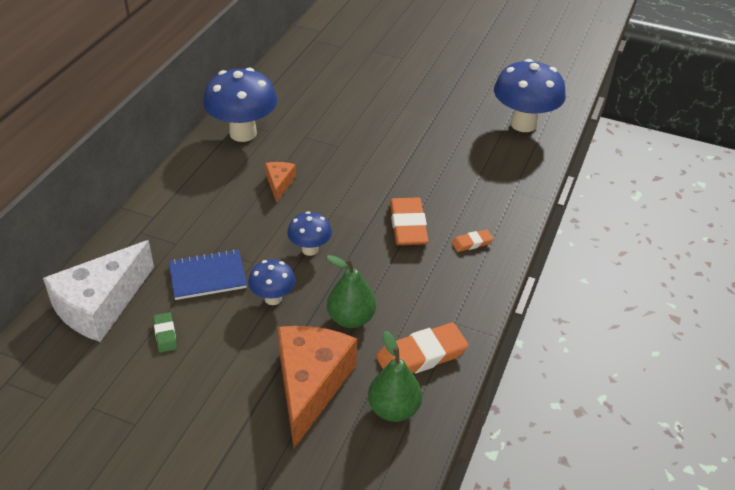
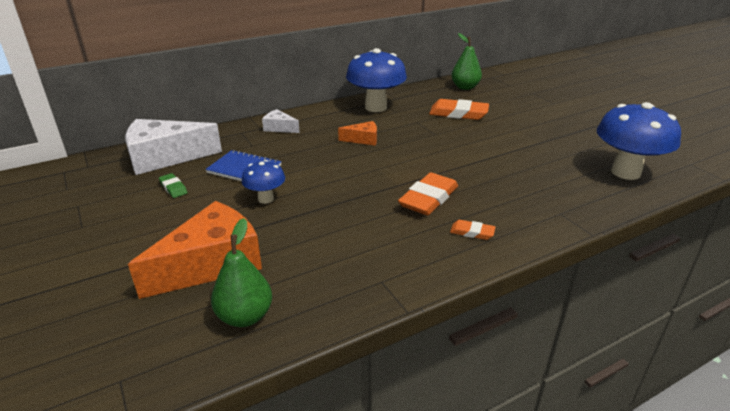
camera: 40 degrees right, 10 degrees down
(165, 334) = (173, 188): green eraser -> green eraser turned 60 degrees counterclockwise
(175, 207) = (279, 128): none -> white cheese
(279, 184) = (363, 139): orange cheese -> orange cheese turned 45 degrees clockwise
(310, 249) = (332, 182): blue mushroom -> none
(351, 319) = (301, 237): green pear -> green pear (465, 87)
(421, 355) = (321, 290): orange eraser -> orange eraser (458, 113)

